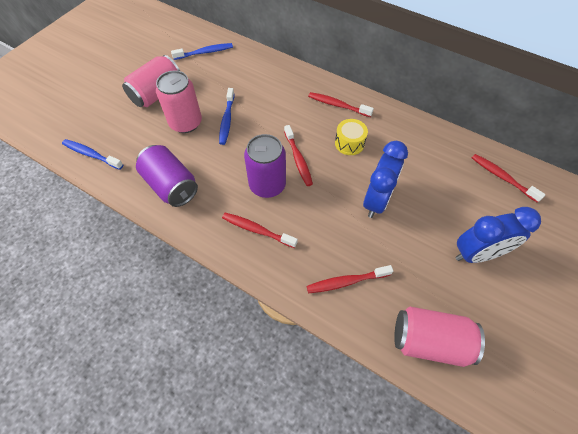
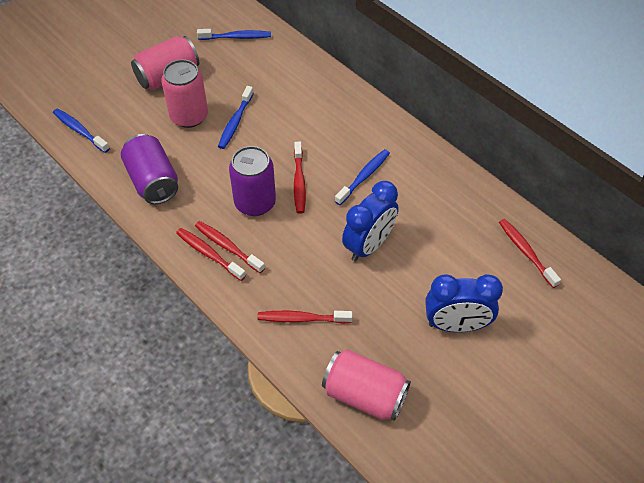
camera: 15 degrees right, 5 degrees down
(337, 105) = (368, 130): red toothbrush -> red toothbrush (209, 254)
(349, 143) = (364, 176): yellow drum -> blue toothbrush

